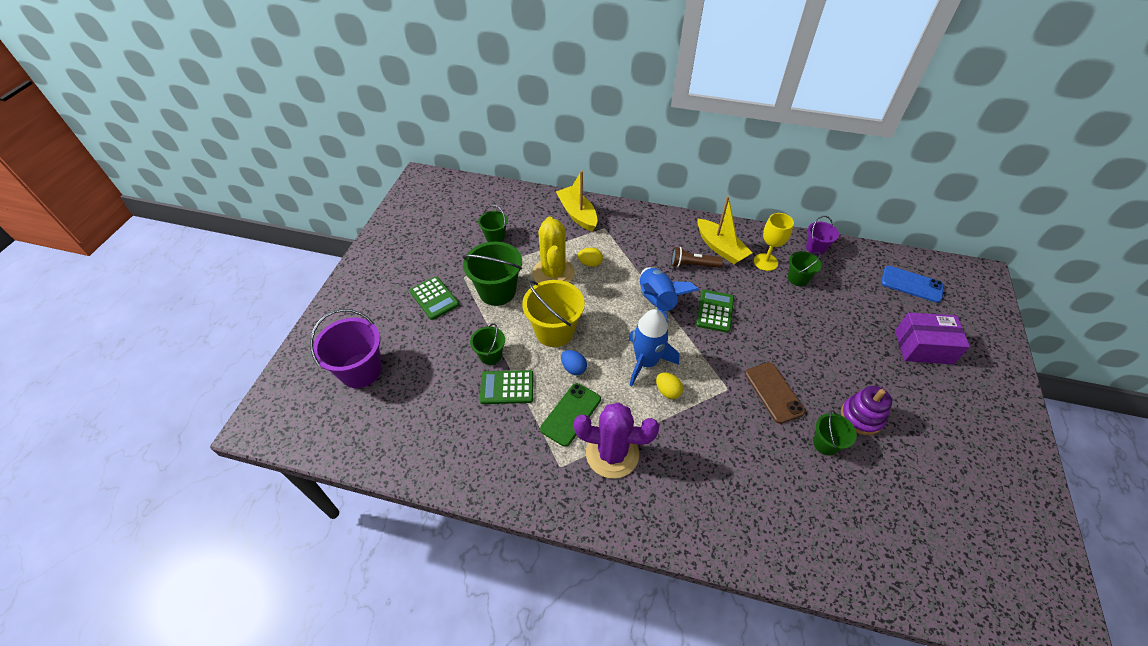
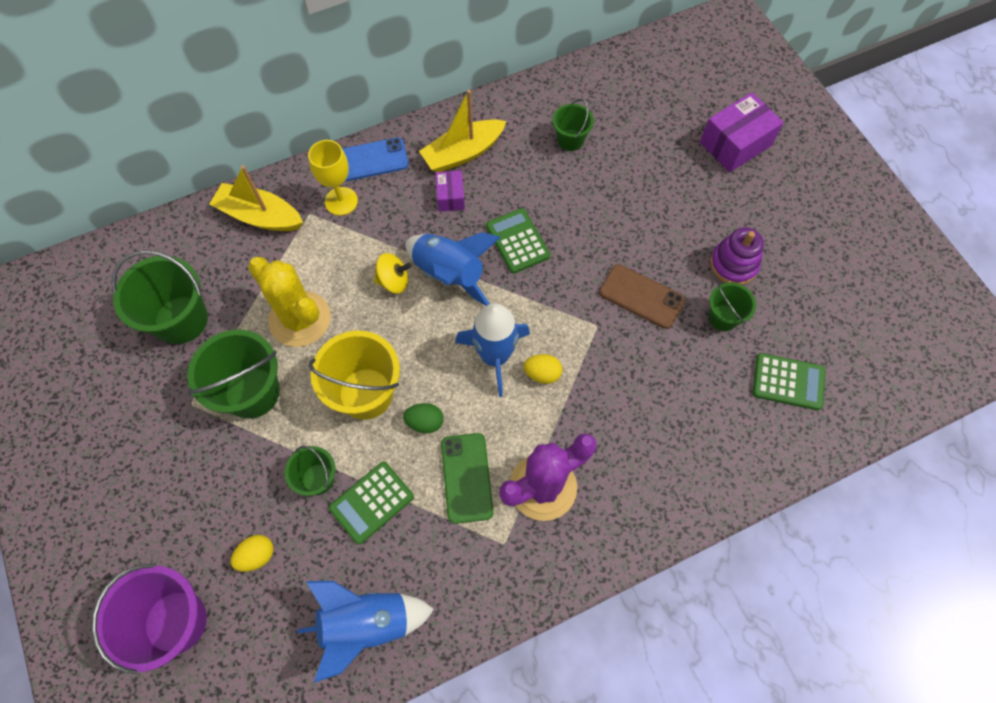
camera: 40 degrees left, 15 degrees up
(434, 298) = (179, 459): green calculator -> green calculator (788, 382)
(446, 447) = (366, 624): none -> blue rocket
(495, 237) = (181, 320): green bucket -> green bucket, size x1.79
(573, 368) = (425, 422): blue egg -> green egg
(590, 263) = (333, 275): yellow egg -> yellow egg (257, 555)
(621, 286) = (393, 281): none -> yellow spinning top
(693, 265) = (450, 197): brown flashlight -> purple box
(720, 248) = (463, 153): yellow boat -> yellow boat turned 135 degrees clockwise
(765, 262) = (523, 140): yellow goblet -> yellow goblet (341, 201)
(815, 248) = (561, 87): purple bucket -> none
(911, 284) = (679, 73): blue phone -> blue phone (370, 160)

